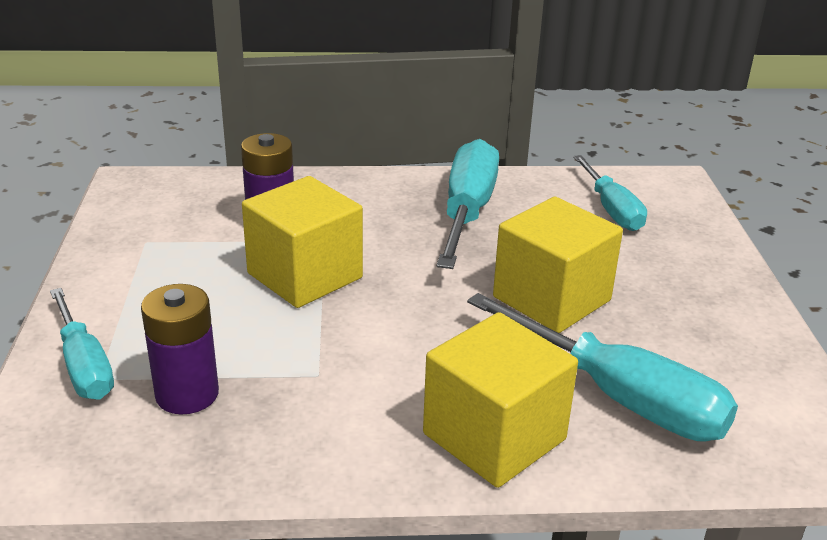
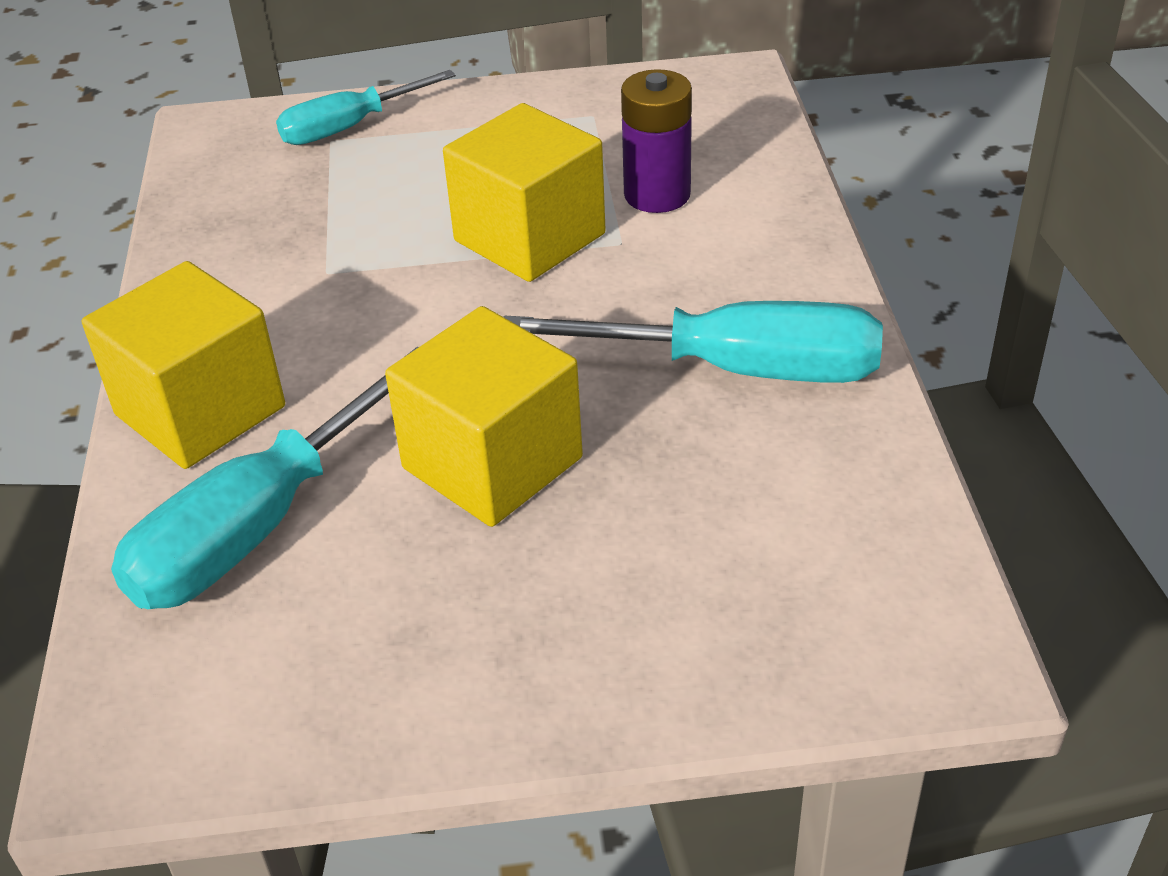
camera: 90 degrees right, 10 degrees up
(187, 394) = (298, 193): purple battery -> none
(611, 209) = (795, 546): turquoise screwdriver -> none

